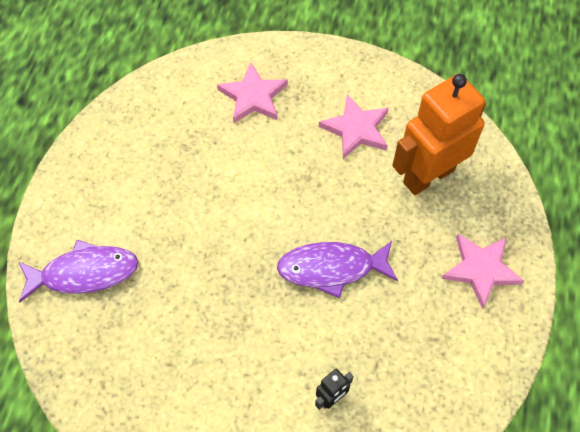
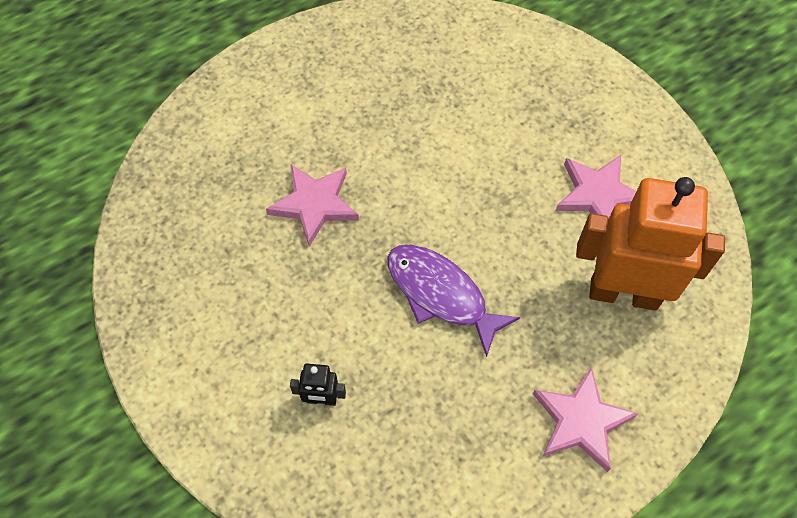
camera: 45 degrees right, 0 degrees up
(84, 273) = (241, 124): purple fish -> none
(253, 97) = (531, 92): pink star -> pink star (314, 204)

